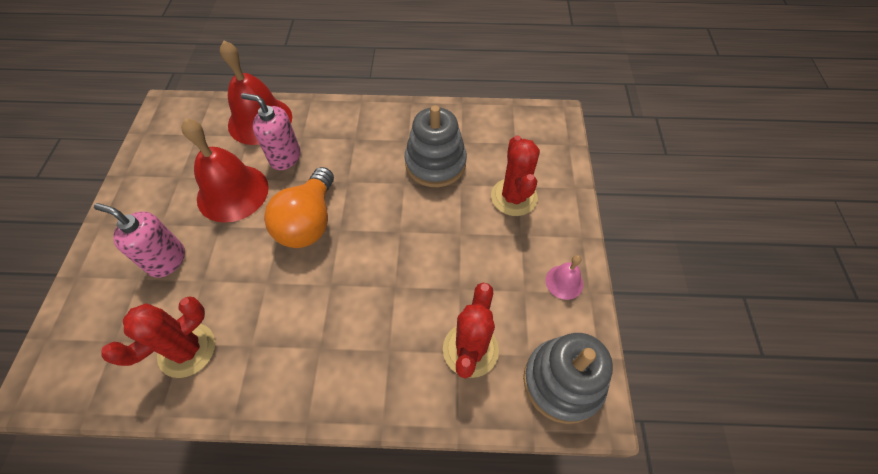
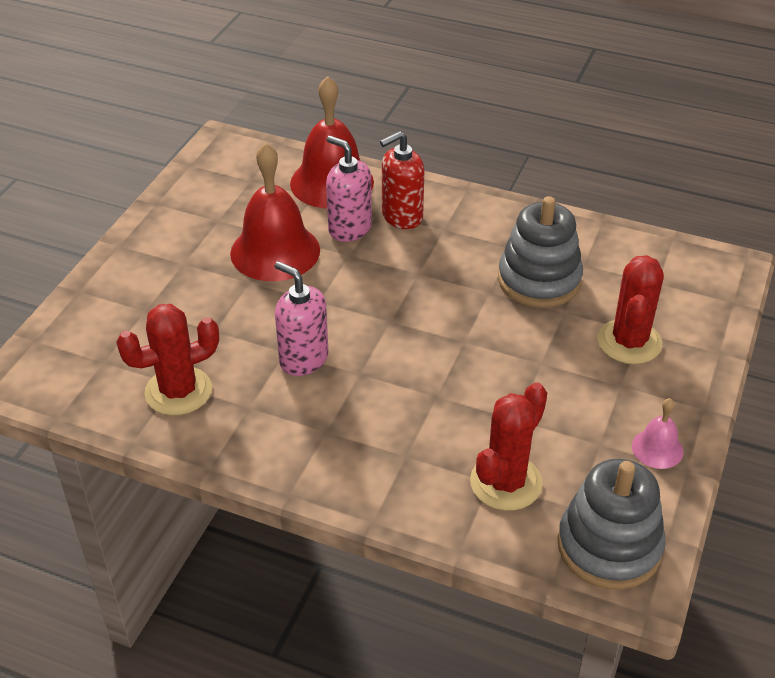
camera: 20 degrees right, 15 degrees down
(167, 260) = (180, 300): pink soap dispenser -> pink soap dispenser (303, 359)
(308, 222) = (355, 304): orange light bulb -> none
(321, 136) = (401, 217): none -> red soap dispenser

